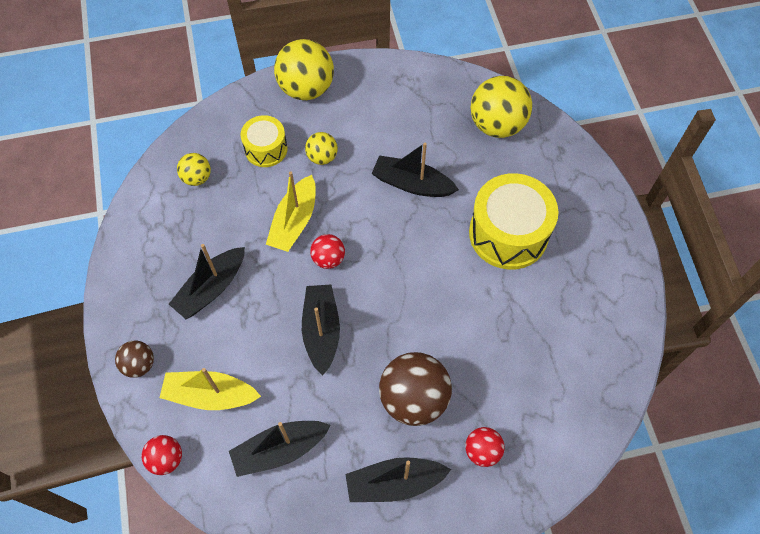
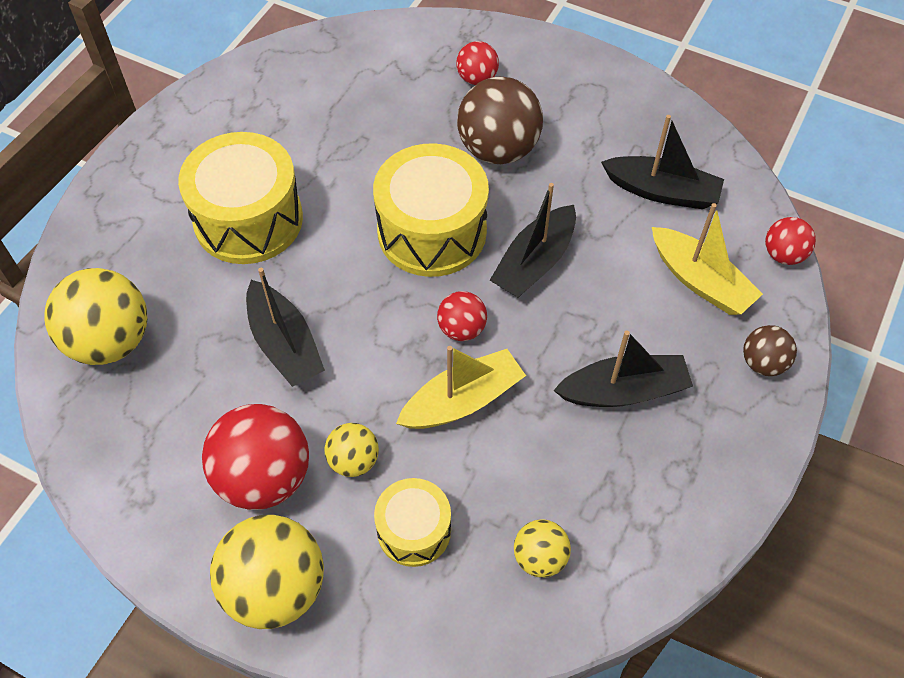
camera: 140 degrees left, 5 degrees down
(356, 122) = (264, 477): none -> red ball
(394, 483) = (575, 105): black boat -> none
(399, 305) = (432, 231): none -> yellow drum

